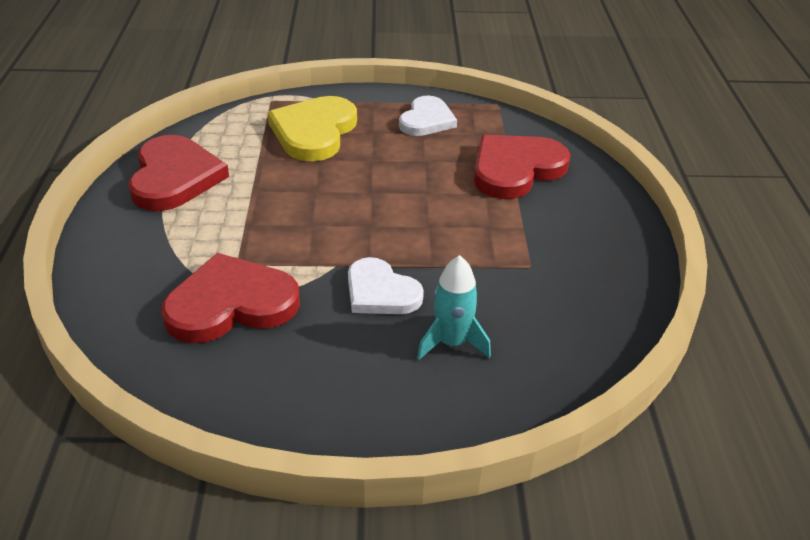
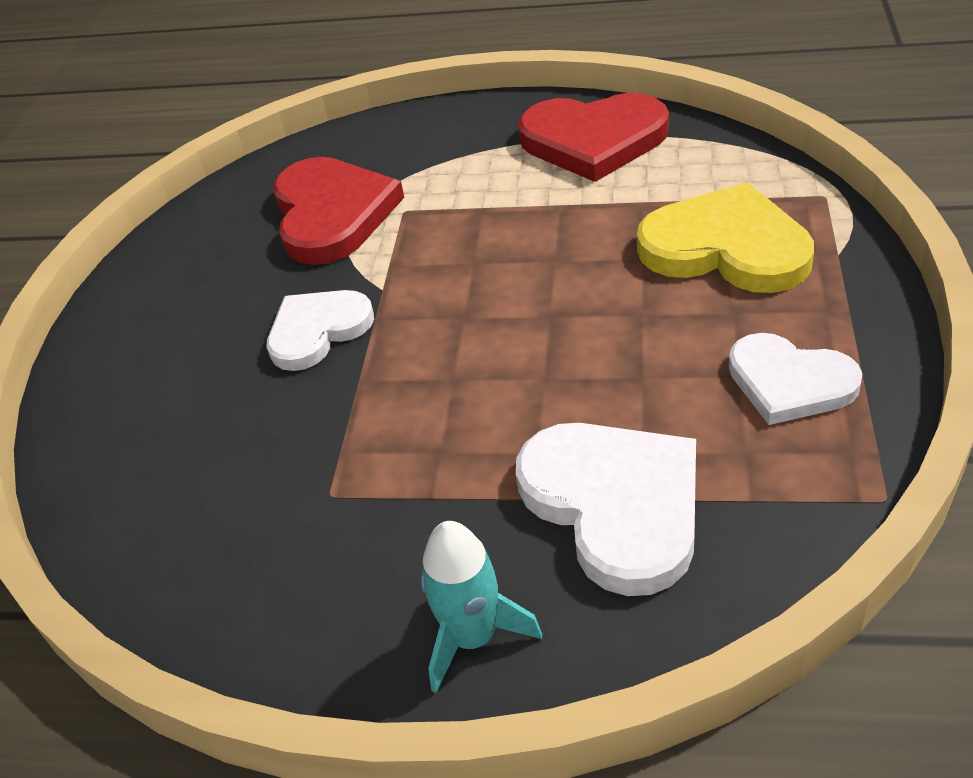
camera: 105 degrees right, 5 degrees up
(452, 343) = (202, 396): turquoise rocket -> turquoise rocket (473, 637)
(516, 169) = (615, 505): red heart -> white heart

